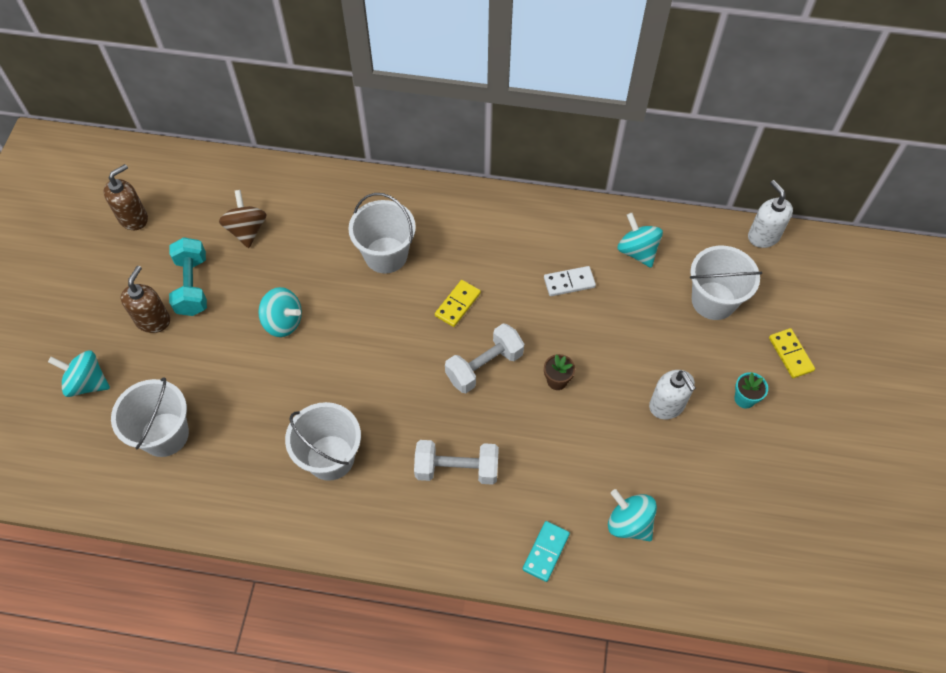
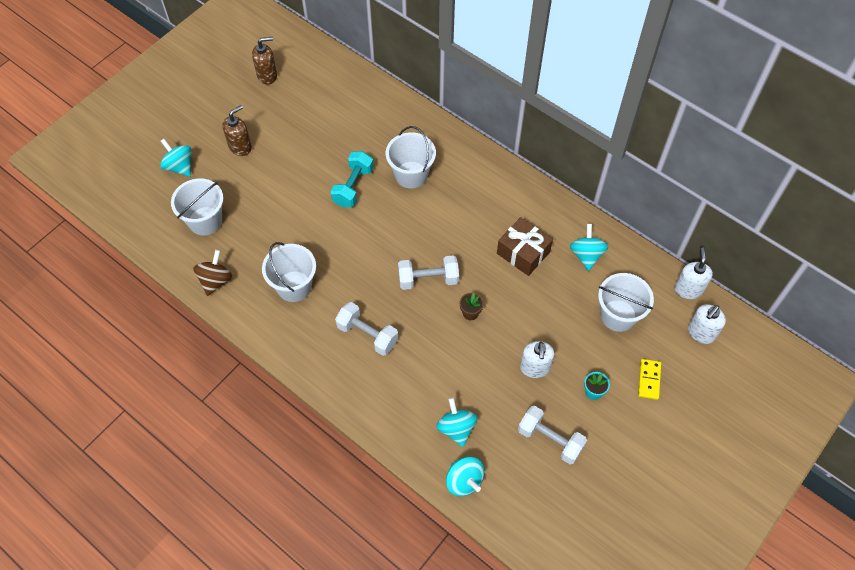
camera: 30 degrees right, 0 degrees up
(192, 286) = (277, 136): turquoise dumbbell -> turquoise dumbbell (353, 186)
(247, 230) = (332, 116): brown spinning top -> brown spinning top (215, 280)
(283, 322) = (318, 186): turquoise spinning top -> turquoise spinning top (464, 481)
(458, 304) = (437, 230): yellow domino -> none
(546, 552) = (390, 416): turquoise domino -> none
(569, 282) = (523, 253): white domino -> brown gift
(736, 478) = (550, 440): none -> white dumbbell
(806, 276) = (701, 333): none -> white soap dispenser

